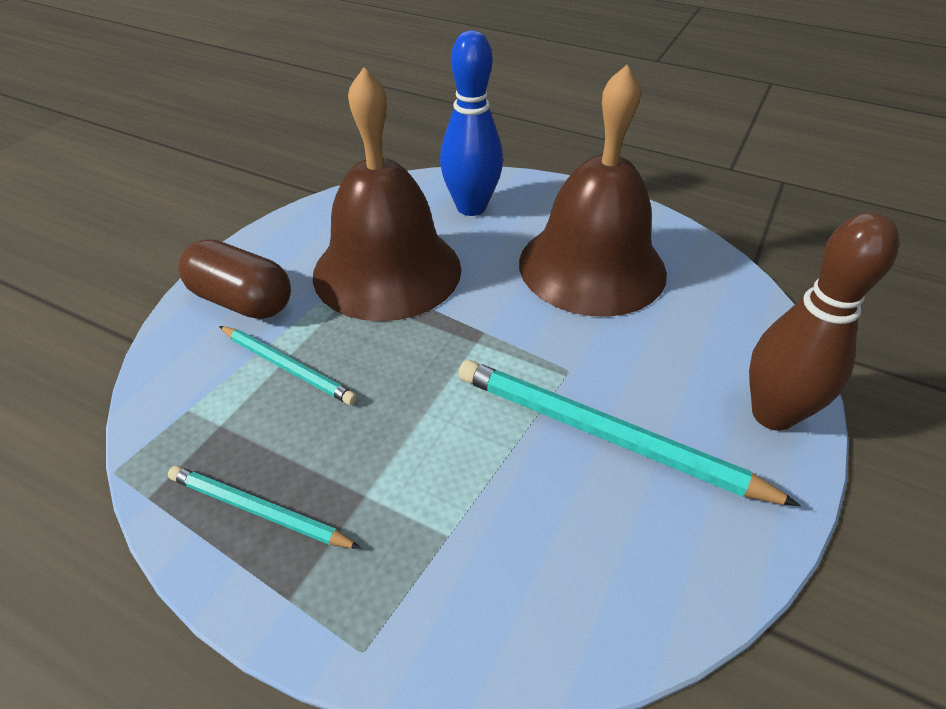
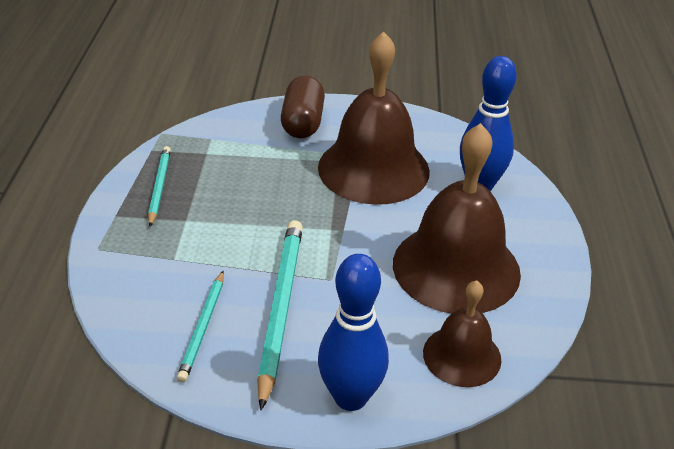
camera: 65 degrees right, 5 degrees down
(288, 367) = (260, 160): turquoise pencil -> turquoise pencil (203, 328)
(724, 307) = (462, 355): none -> brown bell
(772, 414) = (350, 397): brown bowling pin -> blue bowling pin

